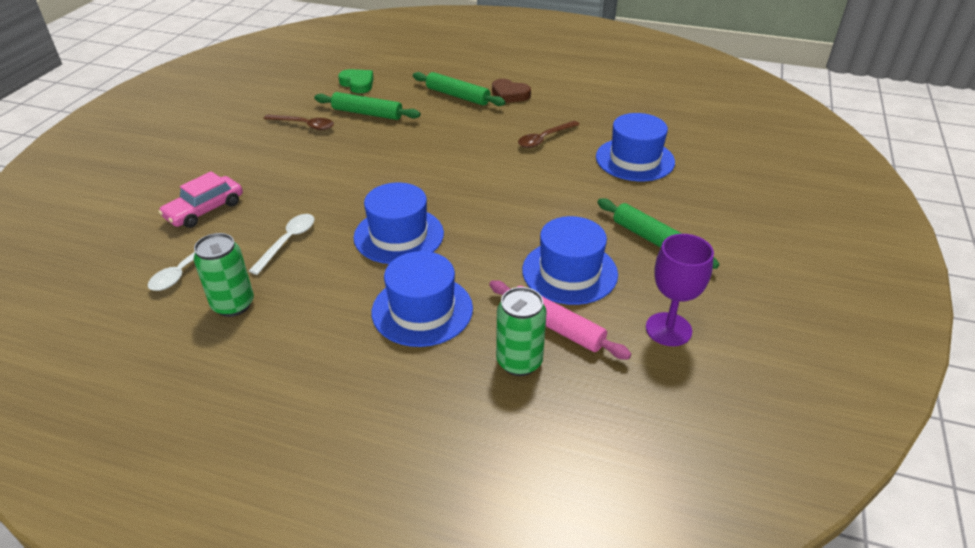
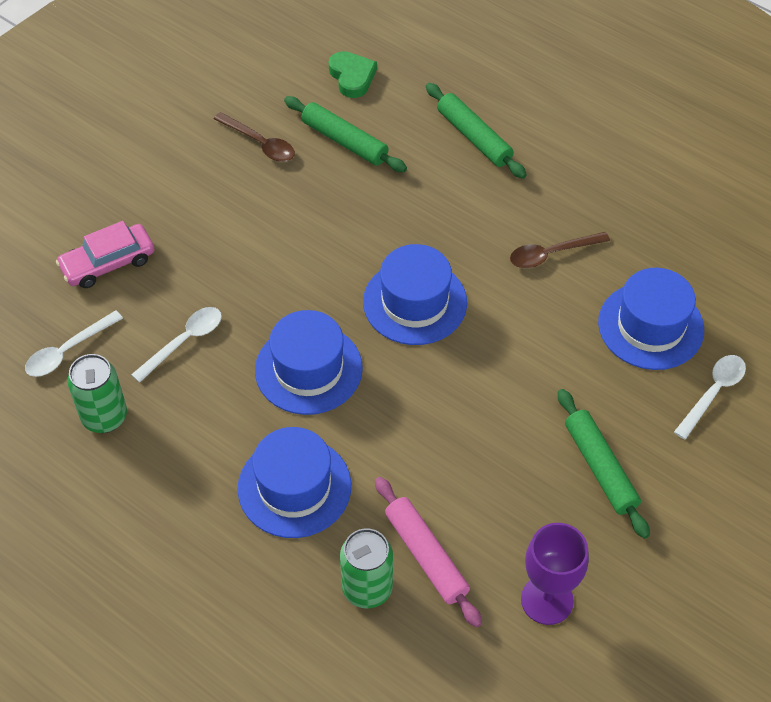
camera: 20 degrees right, 15 degrees up
(509, 95) = (544, 153): brown heart -> none
(569, 272) = (477, 485): blue hat -> blue hat (415, 302)
(700, 183) = (713, 393): none -> white spoon

